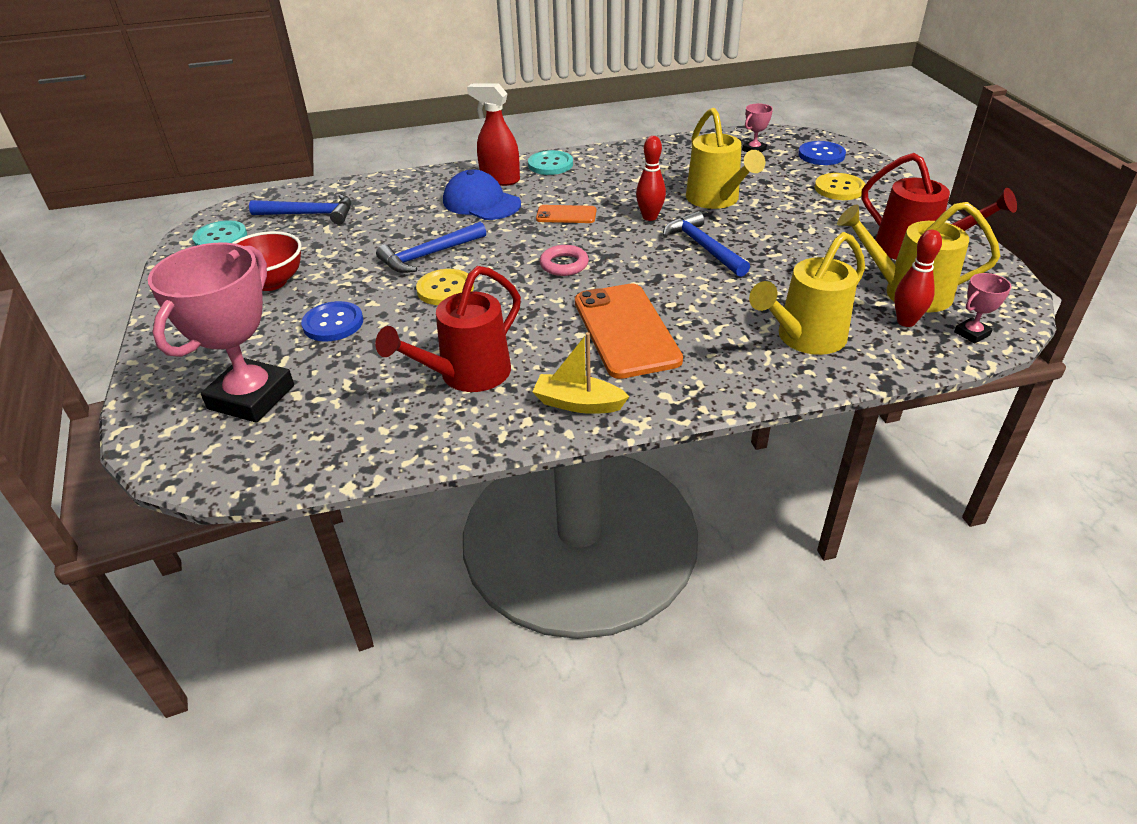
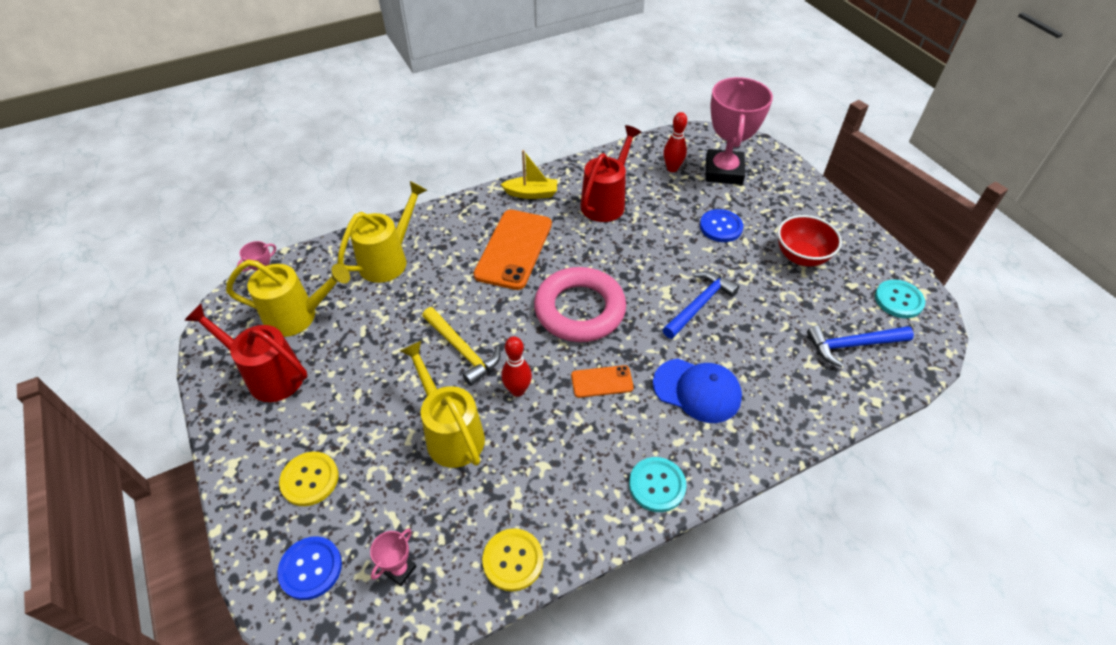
camera: 165 degrees right, 10 degrees up
(445, 289) = (662, 269): yellow button -> yellow button (513, 560)
(499, 179) = (701, 440): red spray bottle -> none
(564, 264) = (579, 309): pink ring -> pink ring, size x2.17
(626, 330) = (514, 249): orange phone -> orange phone turned 45 degrees clockwise
(703, 247) = (462, 350): blue hammer -> yellow hammer
(906, 322) = (311, 285): red bowling pin -> red bowling pin (672, 168)

